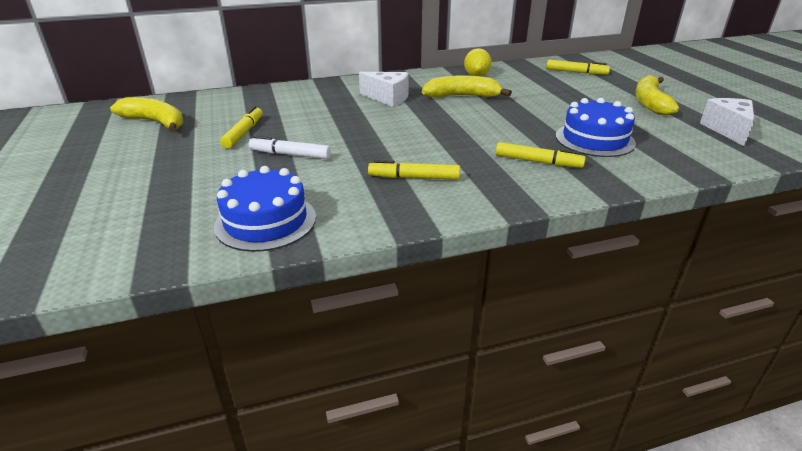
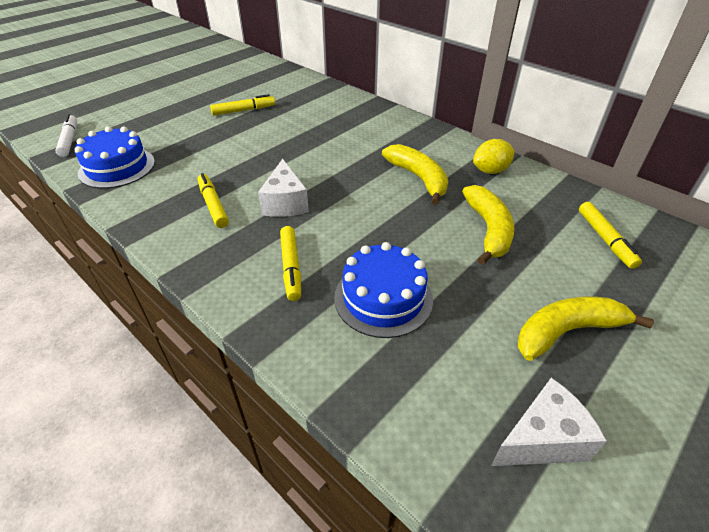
camera: 60 degrees right, 10 degrees up
(155, 122) = (236, 77): yellow banana -> yellow banana (488, 230)
(290, 154) = (220, 140): white marker -> white marker (69, 140)
(388, 98) = (369, 142): white cheese -> white cheese (285, 203)

